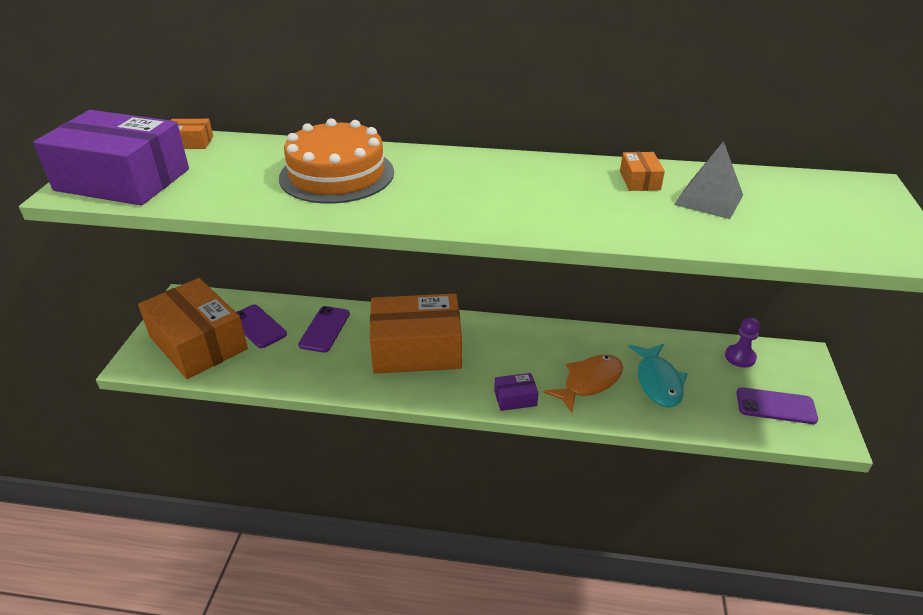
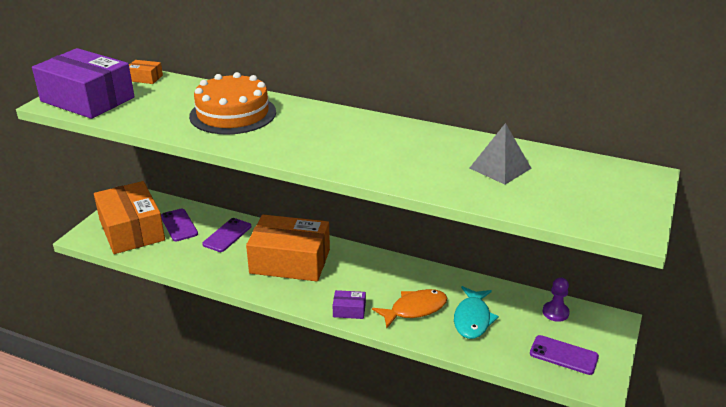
camera: 15 degrees right, 5 degrees down
(639, 180) = (456, 146): orange box -> none

